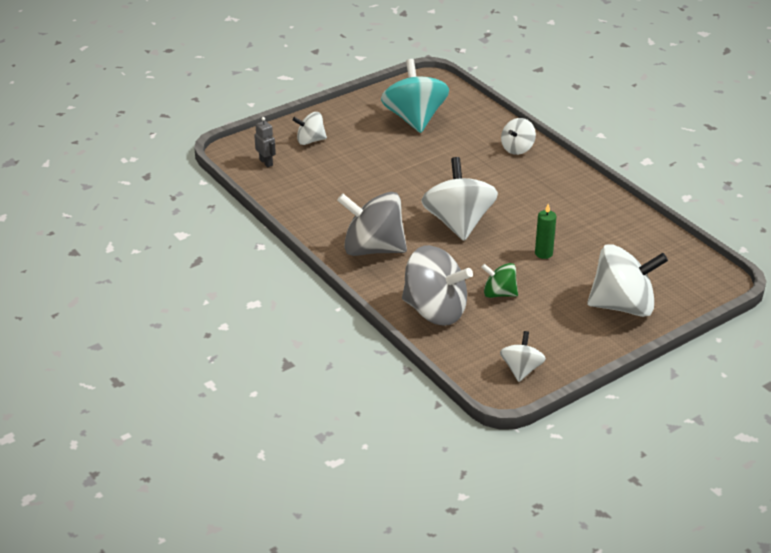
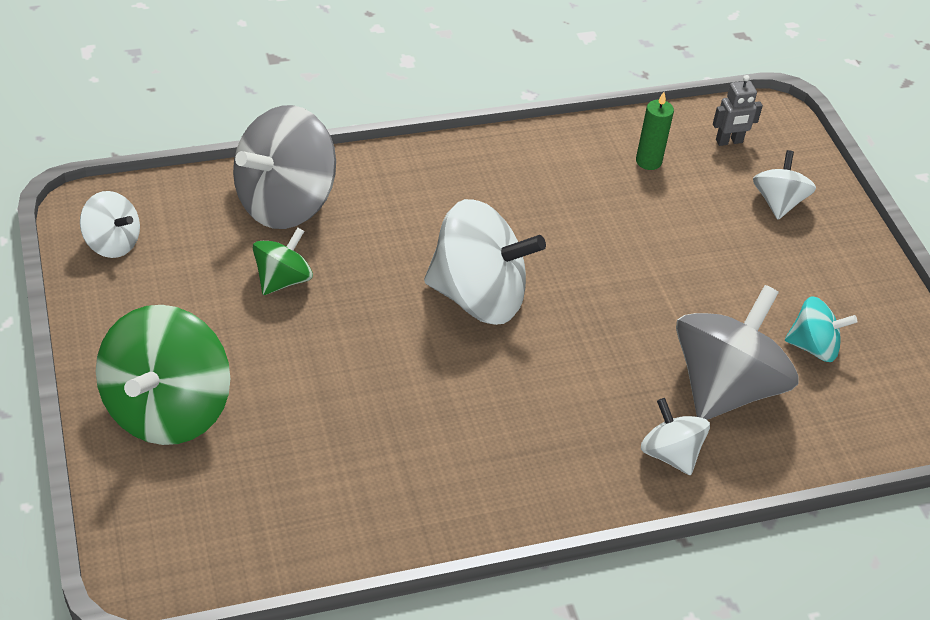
camera: 105 degrees right, 10 degrees up
(373, 249) = (459, 186): grey spinning top -> grey spinning top (725, 387)
(414, 119) = (813, 347): turquoise spinning top -> turquoise spinning top, size x0.53
(543, 253) = (349, 367): green candle -> green candle (648, 161)
(623, 306) = (167, 409): white spinning top -> green spinning top

